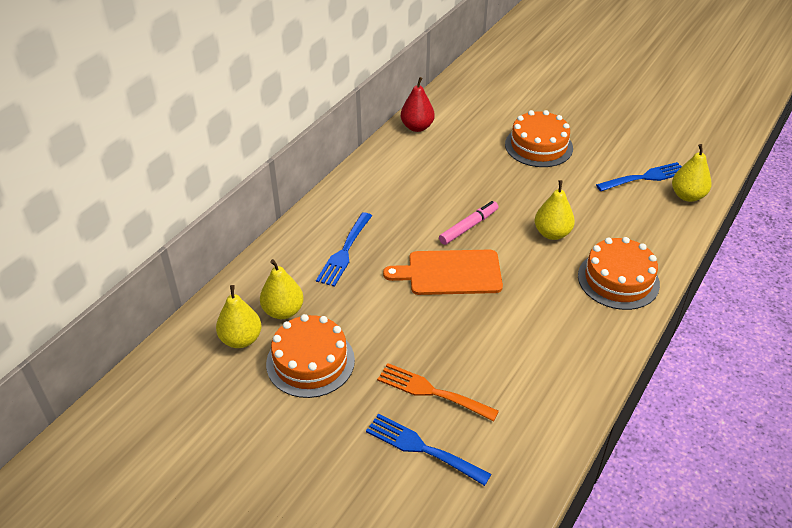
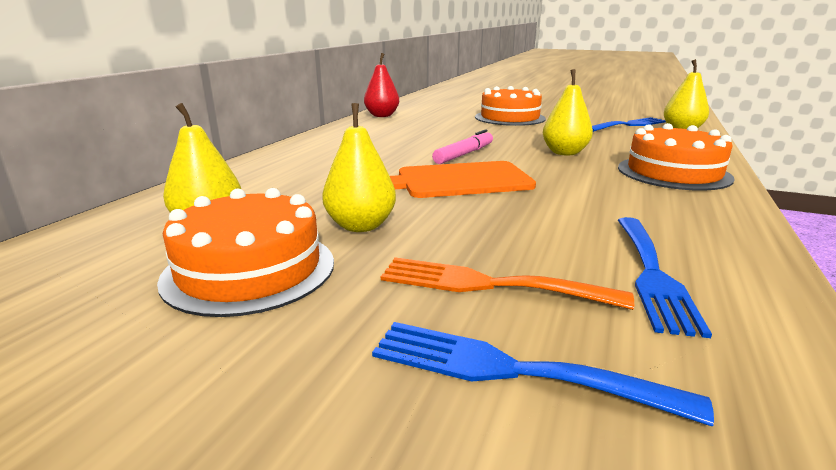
camera: 10 degrees left, 20 degrees down
(241, 339) = (121, 256): yellow pear -> yellow pear (361, 226)
(344, 252) = (309, 176): blue fork -> blue fork (652, 274)

